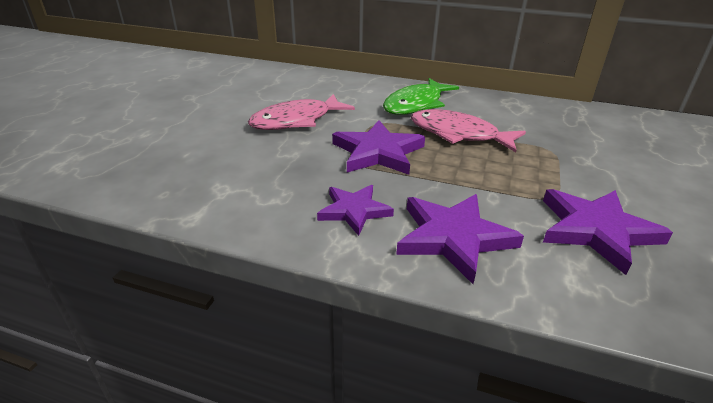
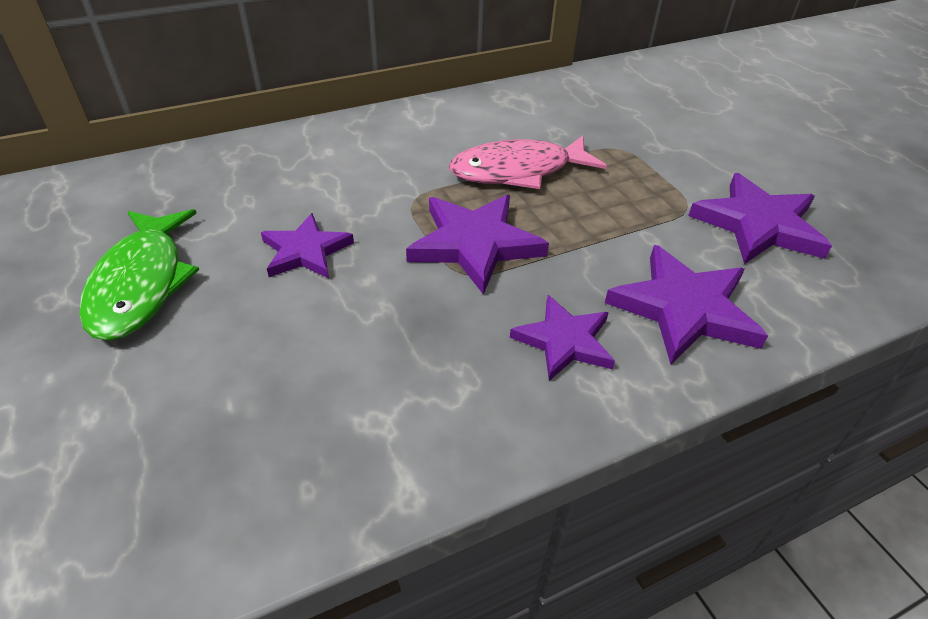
camera: 45 degrees left, 10 degrees up
(296, 121) = (306, 251): pink fish -> purple star
(416, 104) = (416, 148): green fish -> green fish (141, 284)

